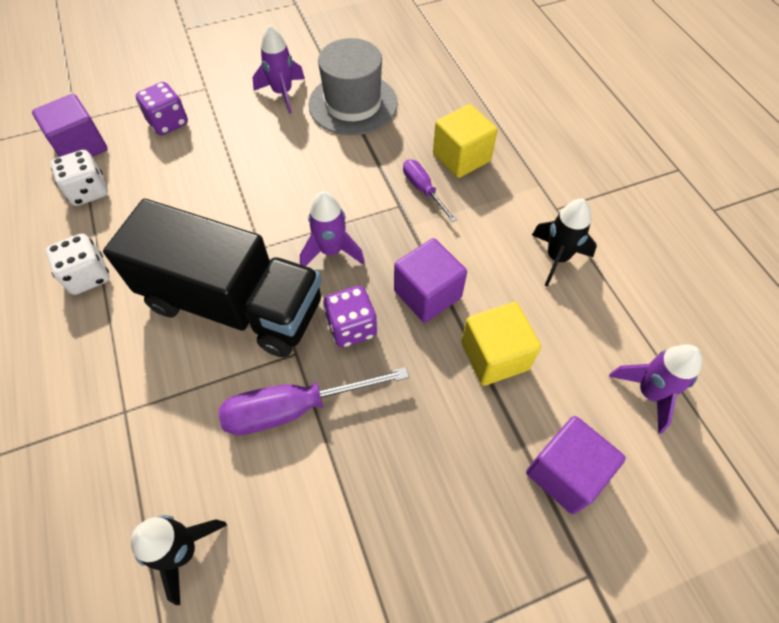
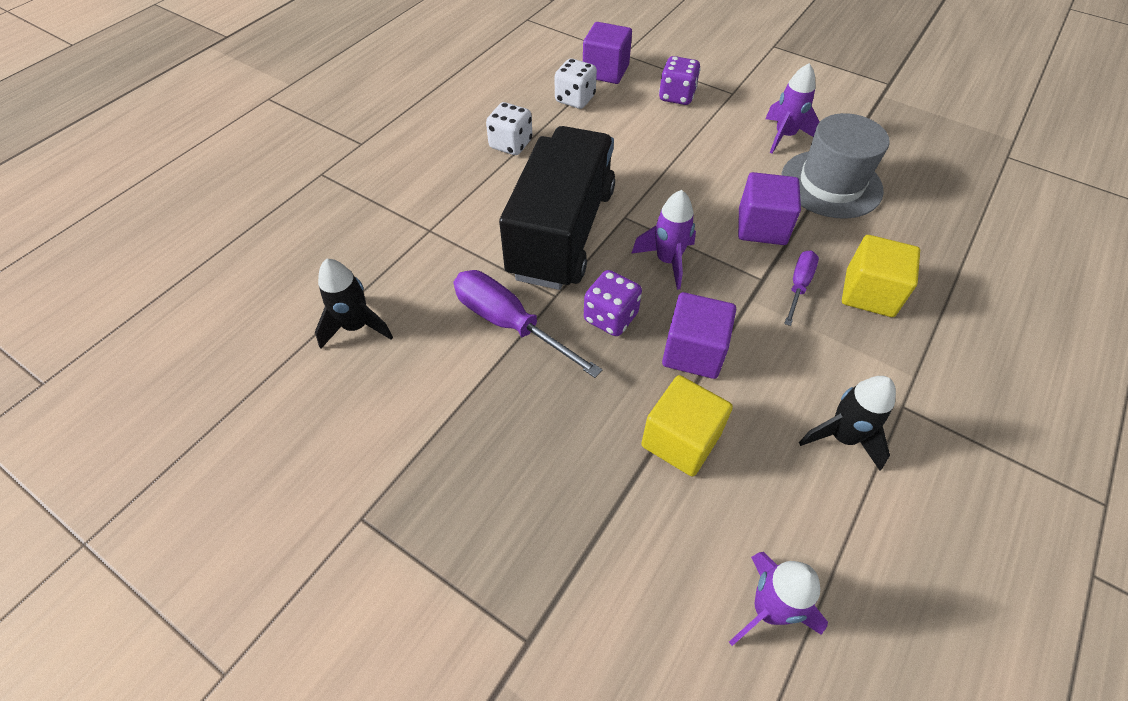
camera: 55 degrees right, 5 degrees down
(233, 304) = (562, 232): black truck -> black truck turned 150 degrees counterclockwise
(565, 473) = (612, 566): purple cube -> purple cube (762, 227)

